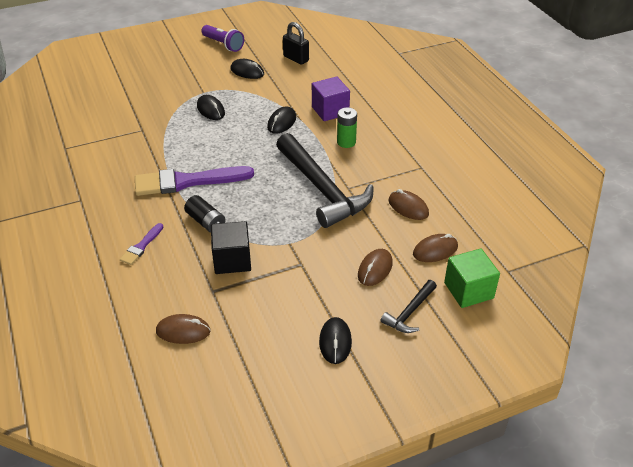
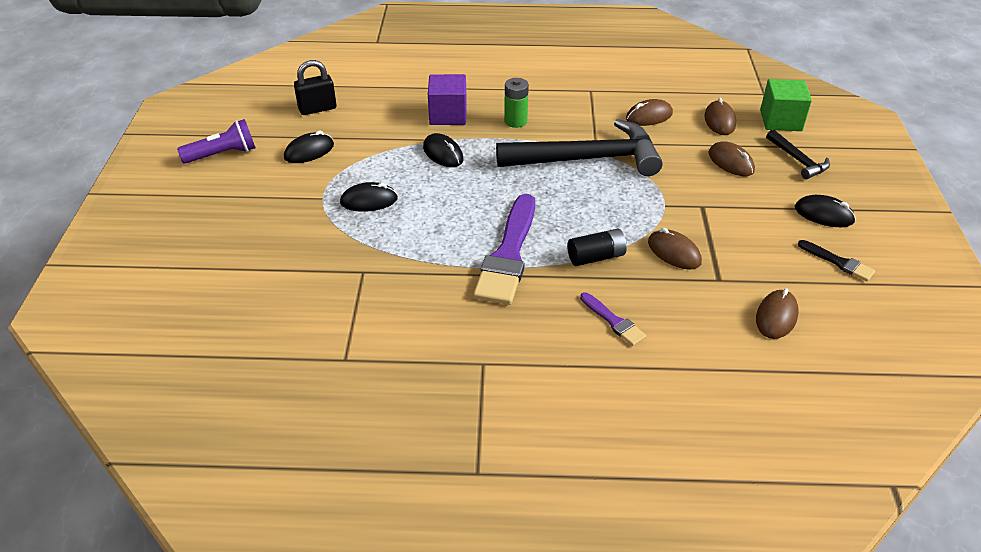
camera: 65 degrees left, 0 degrees up
(232, 260) = (674, 252): black cube -> brown mouse
(272, 361) = (838, 262): none -> black brush

